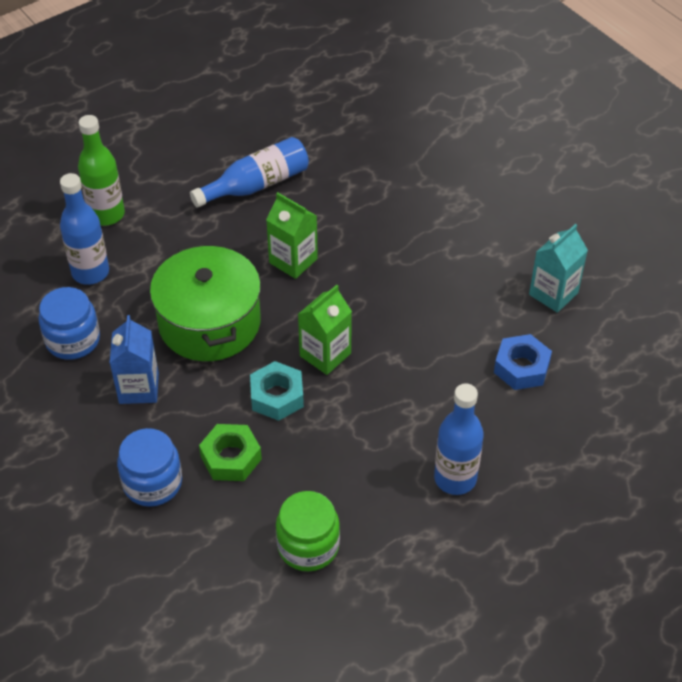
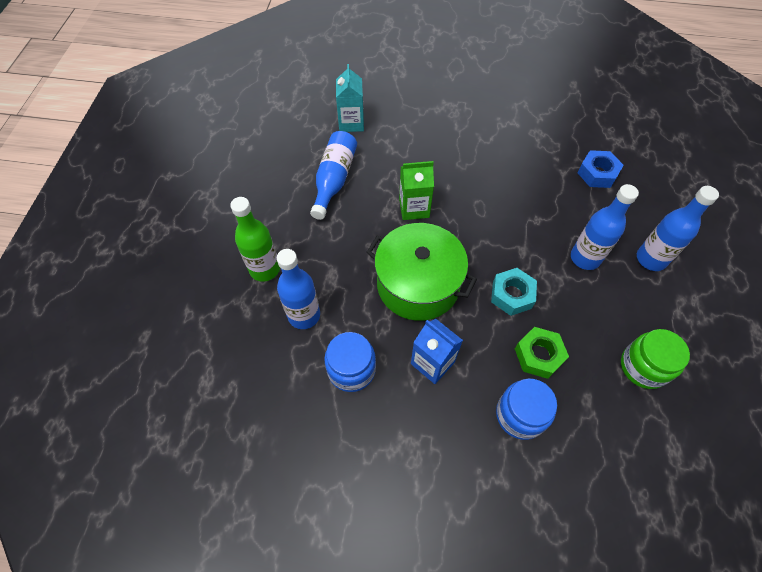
camera: 45 degrees left, 10 degrees up
(325, 354) = (502, 248): green carton -> none
(390, 424) = (585, 258): none -> blue bottle
(553, 294) = (558, 123): turquoise carton -> turquoise carton (351, 123)

